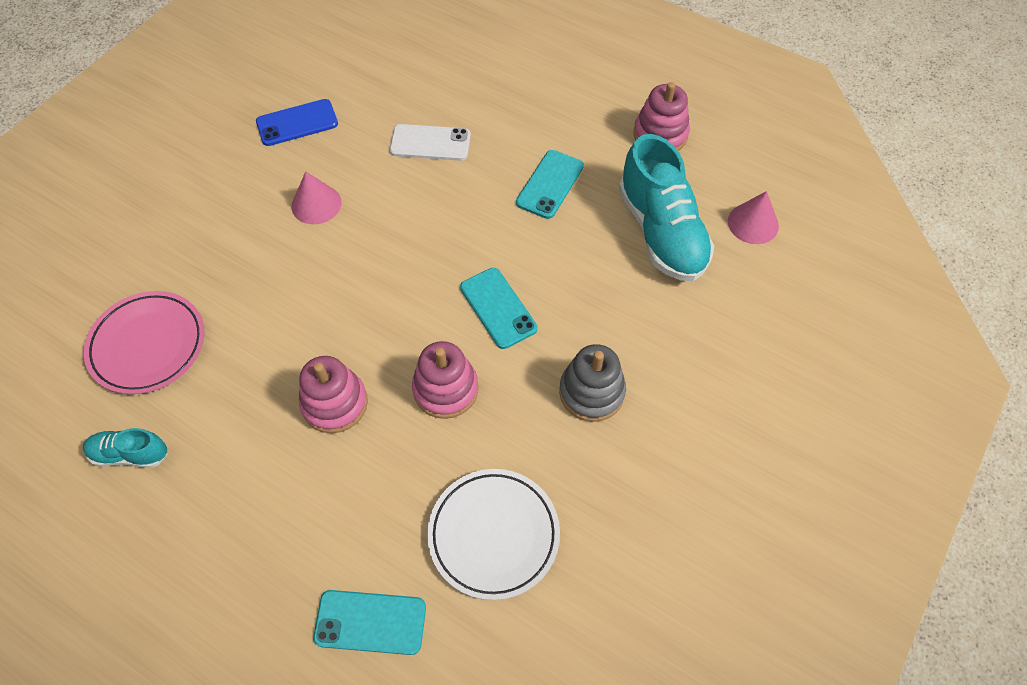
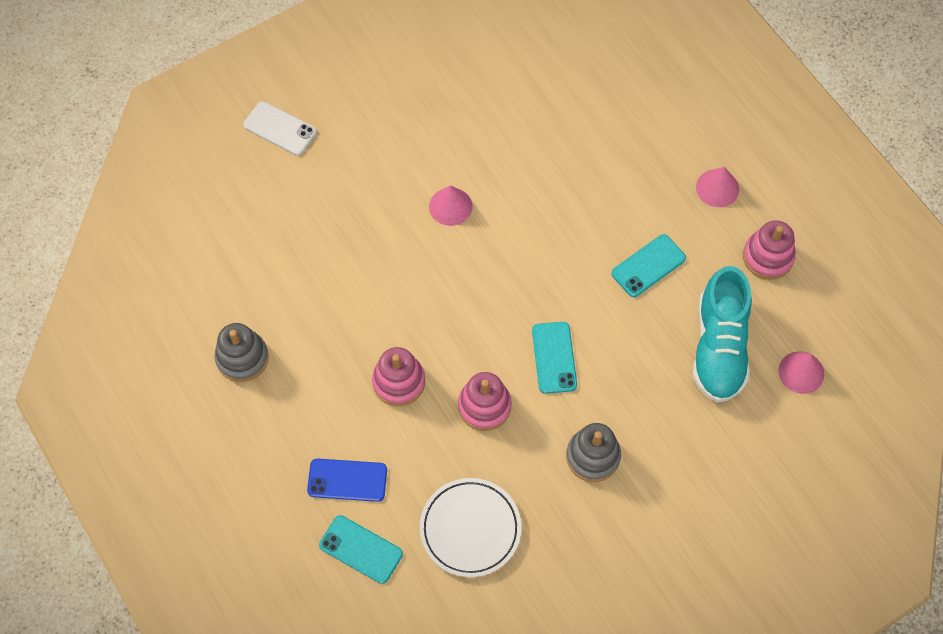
camera: 25 degrees right, 5 degrees up
(130, 454) = (242, 358): turquoise shoe -> grey stacking toy
(148, 345) = (281, 277): pink plate -> none
(297, 123) = (465, 122): blue phone -> blue phone (347, 480)
(430, 143) = (566, 186): white phone -> white phone (280, 129)
(579, 94) = (717, 188): none -> pink cone

